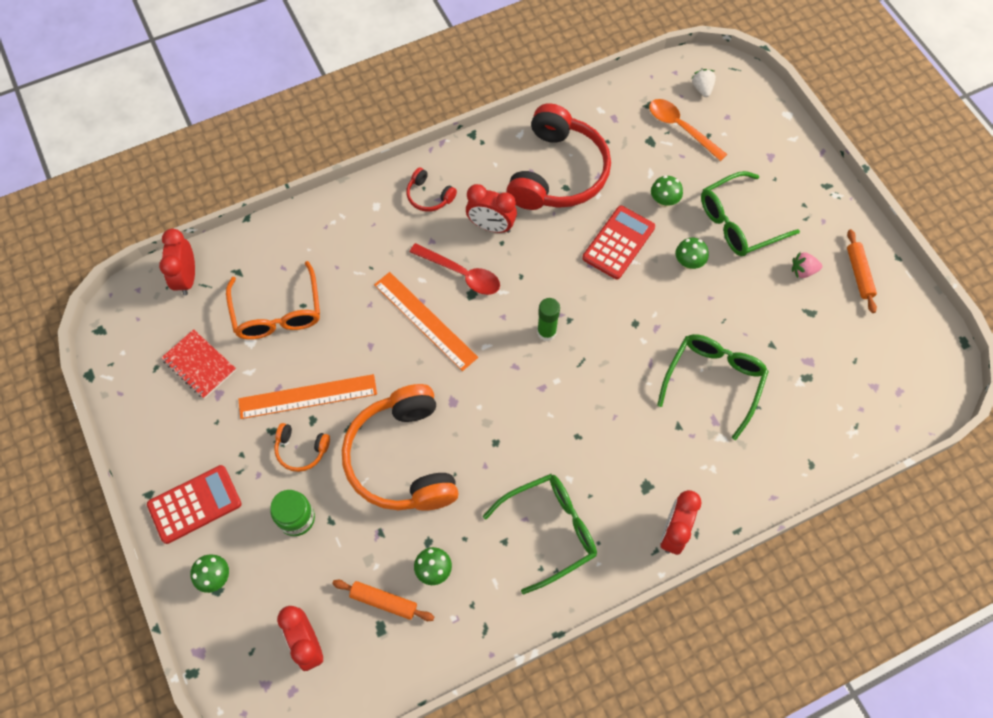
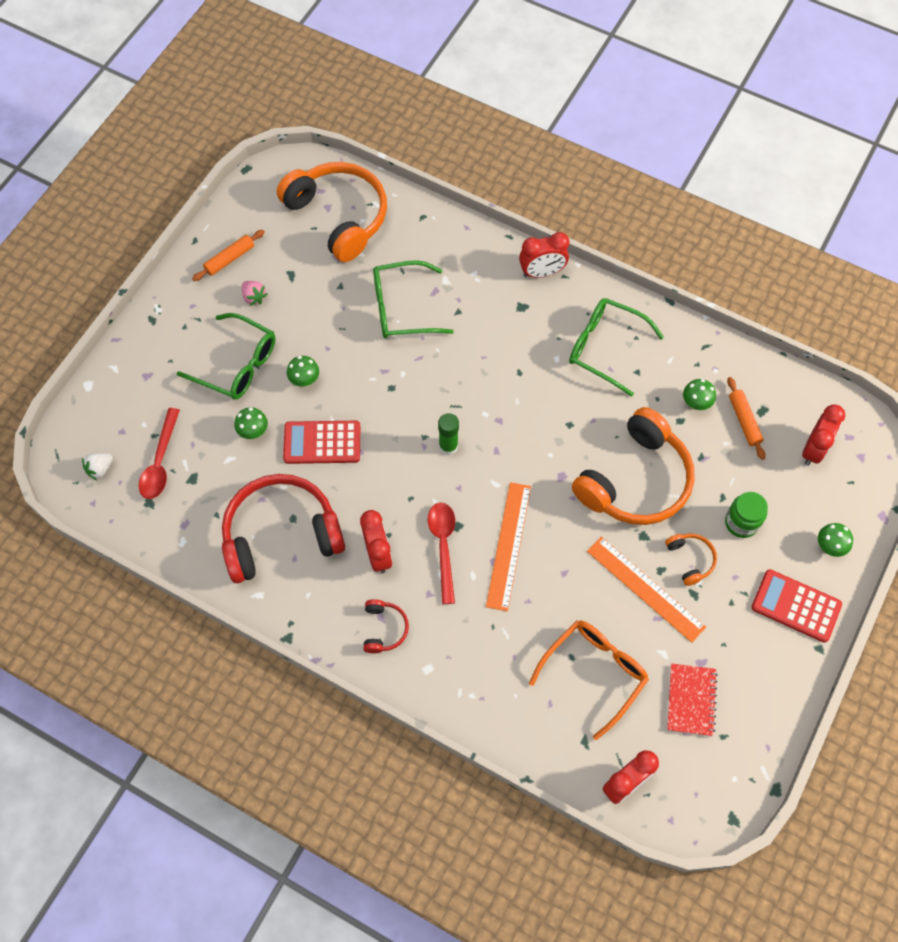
camera: 125 degrees left, 0 degrees up
(681, 128) = (160, 462): orange spoon -> red spoon
(856, 389) = (338, 216): none -> orange headphones

